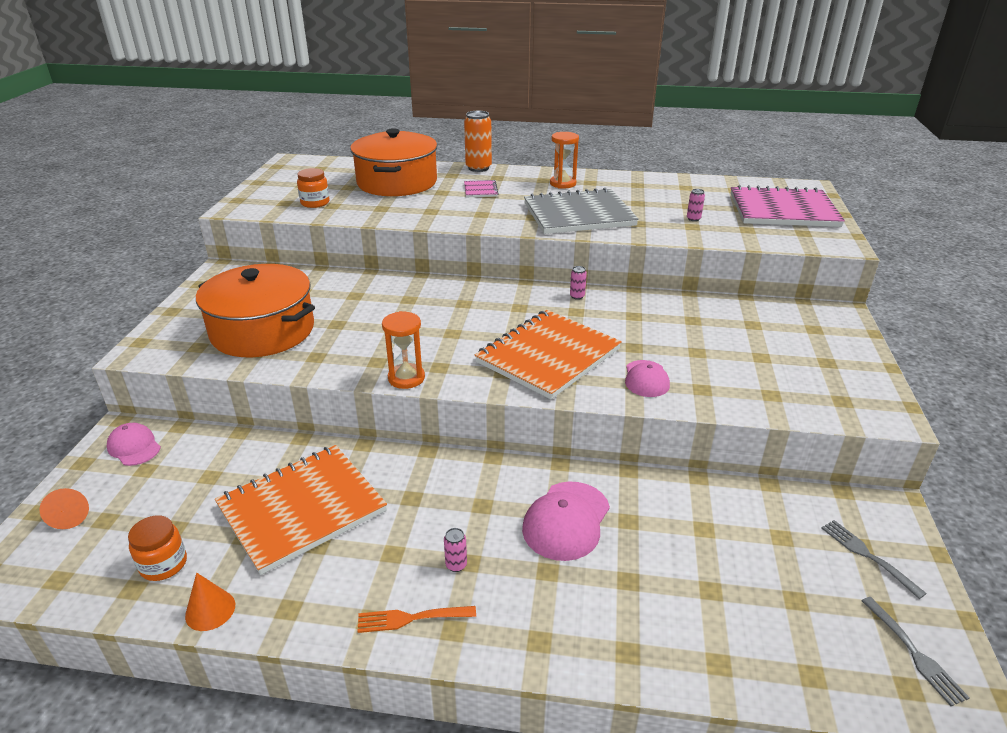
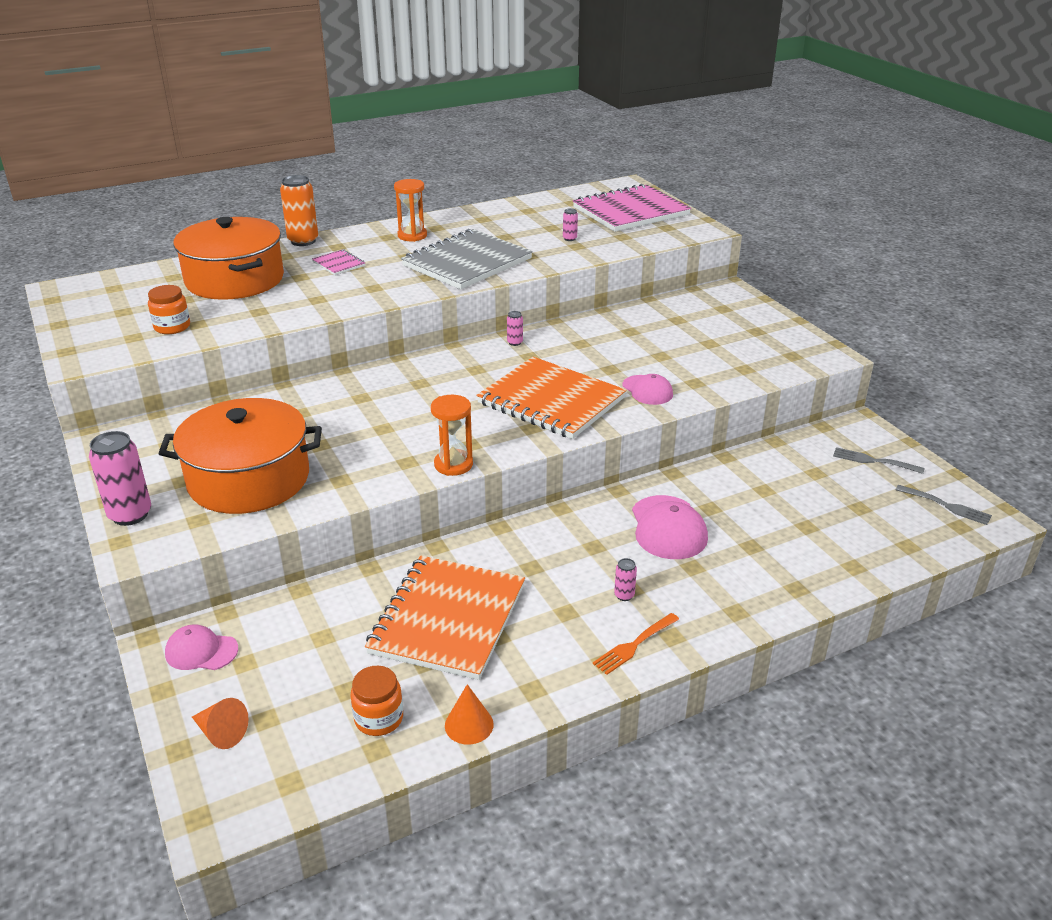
camera: 35 degrees left, 0 degrees up
(169, 326) = (130, 515): none -> pink can
(548, 356) = (551, 401): orange notebook -> orange notebook turned 60 degrees counterclockwise

